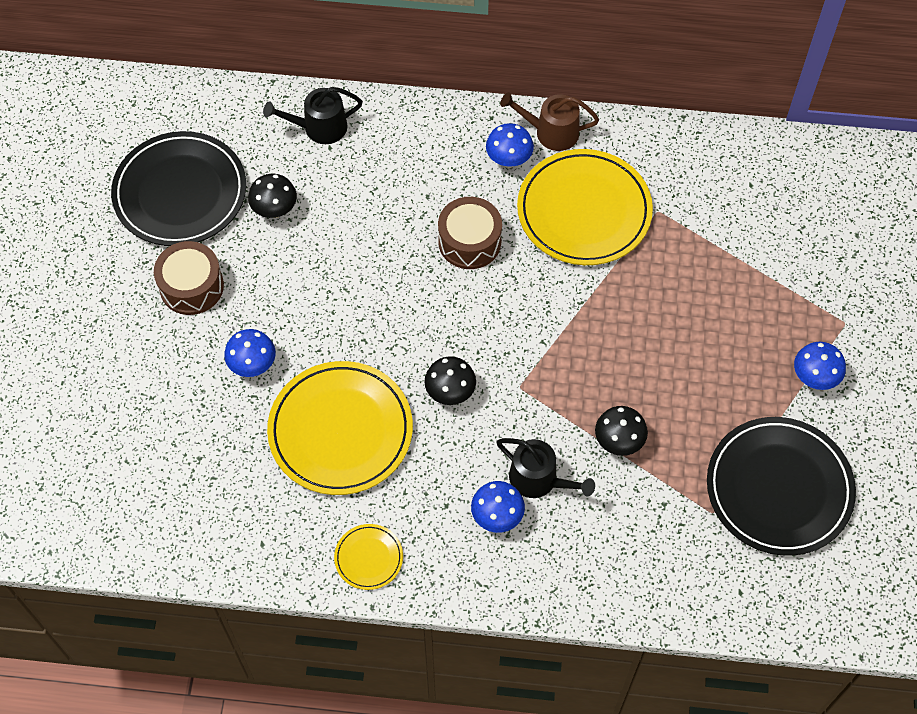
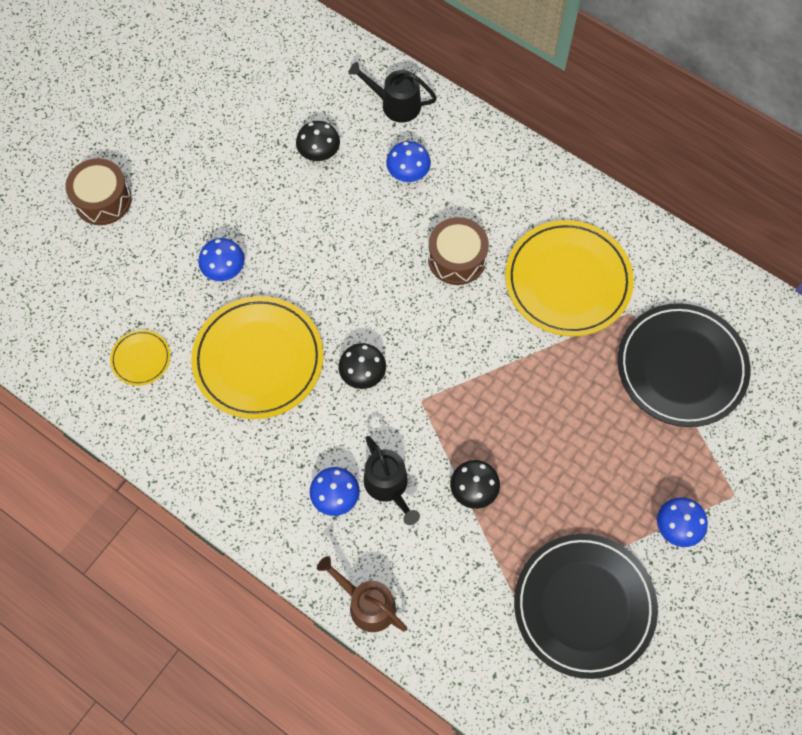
camera: 30 degrees right, 5 degrees up
(180, 192) = (256, 104): black plate -> black plate (681, 367)
(191, 286) = (218, 183): brown drum -> brown drum (103, 200)
(368, 558) = (215, 474): yellow plate -> yellow plate (141, 359)
(509, 160) = (532, 206): blue mushroom -> blue mushroom (408, 175)
(551, 132) = (582, 200): brown watering can -> brown watering can (367, 604)

